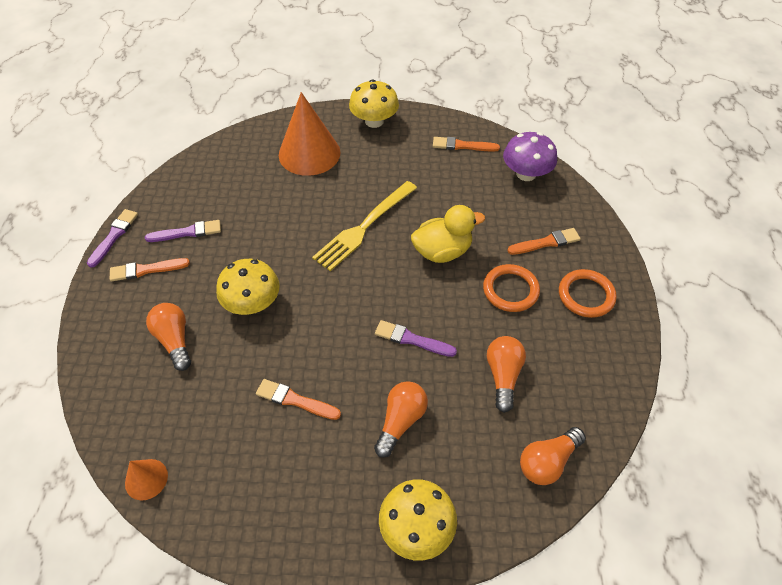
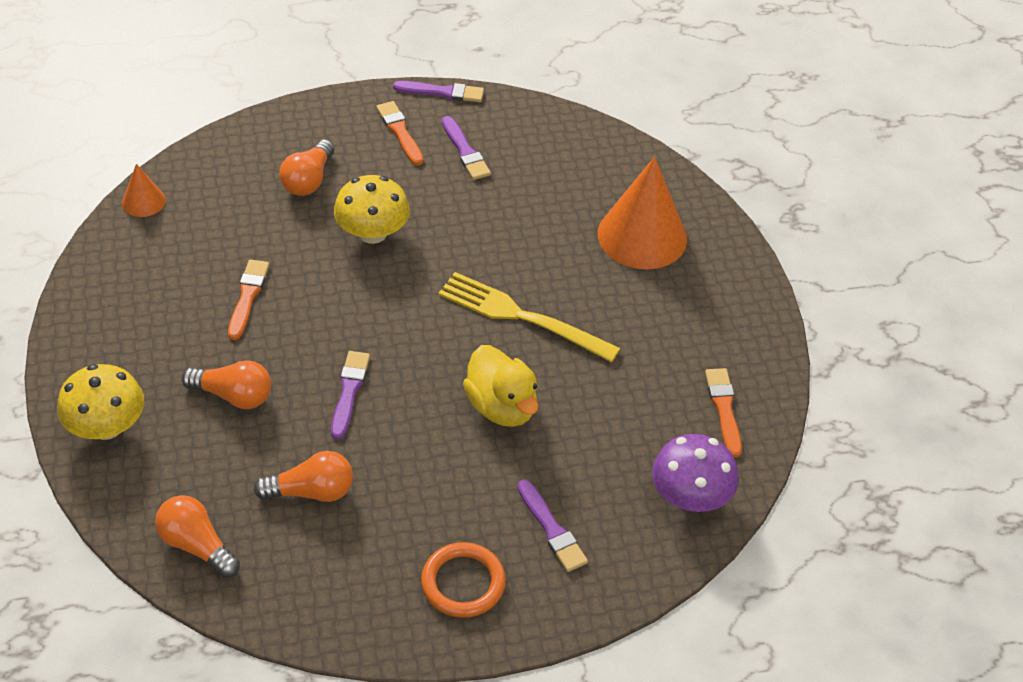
camera: 75 degrees right, 5 degrees down
(174, 340) = (308, 180): orange light bulb -> orange light bulb turned 150 degrees clockwise
(374, 121) = (737, 295): yellow mushroom -> none
(510, 290) = (451, 491): orange ring -> none
(545, 242) = (551, 529): orange brush -> purple brush

